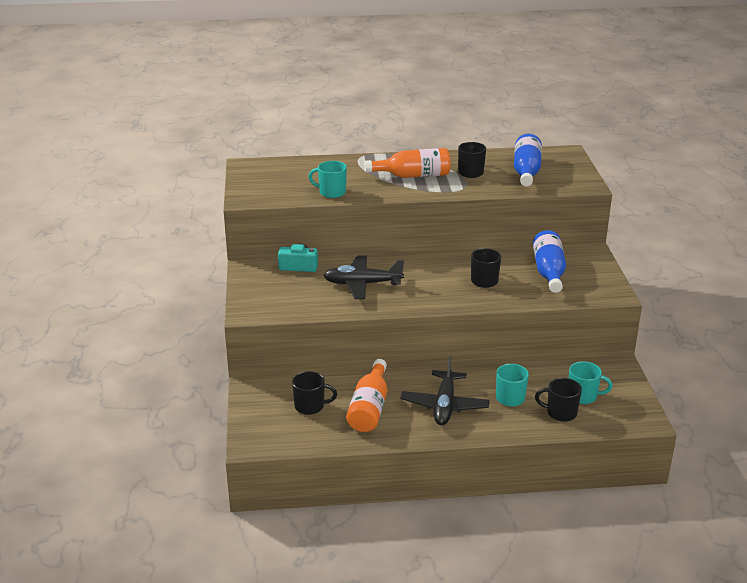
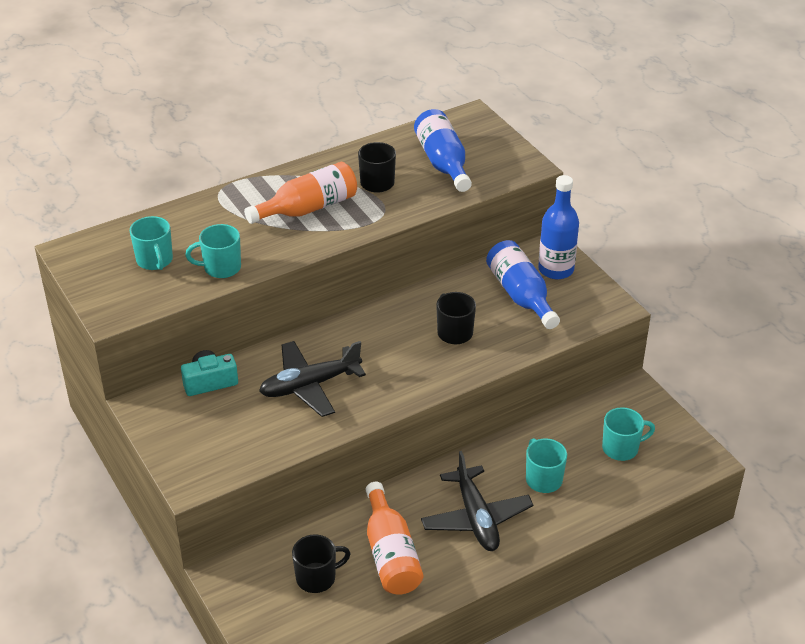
camera: 25 degrees left, 10 degrees up
(293, 180) = (155, 260): none -> turquoise mug
(560, 413) = (610, 481): black mug -> none
(586, 264) = (556, 269): none -> blue bottle

